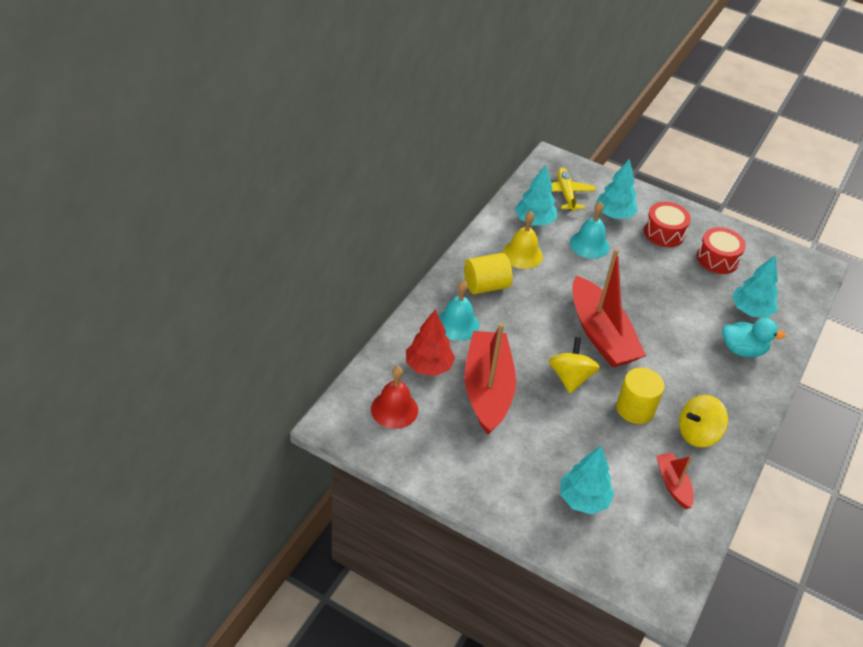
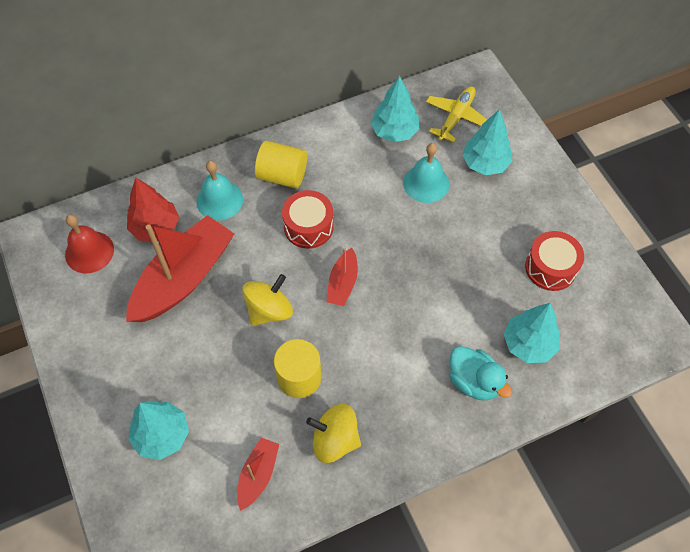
camera: 40 degrees right, 15 degrees up
(522, 254) = (348, 161): yellow bell -> none
(601, 334) = (343, 283): red boat -> red boat, size x0.49
(664, 233) = (519, 209): red drum -> red drum (308, 227)

